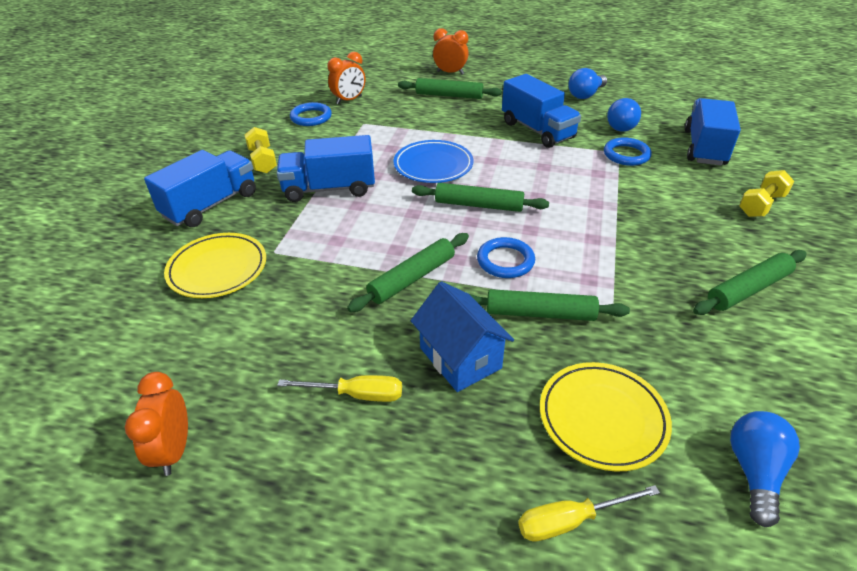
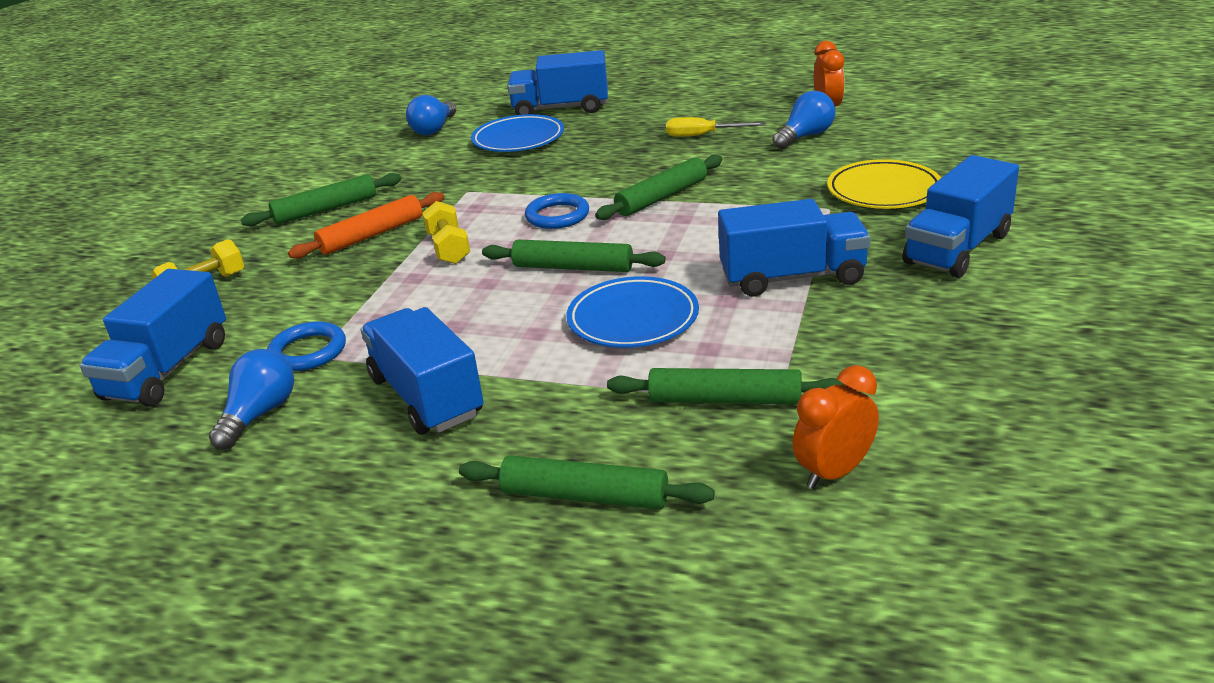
camera: 175 degrees left, 10 degrees down
(262, 161) = (932, 315): yellow dumbbell -> yellow dumbbell (449, 248)
(311, 117) = (900, 415): blue ring -> none
(450, 73) = (568, 598): orange clock -> none
(460, 358) = (618, 156): blue house -> none
(540, 313) = (538, 183): green rolling pin -> green rolling pin (725, 400)
(570, 520) = (561, 109): yellow screwdriver -> blue truck
(585, 95) = (257, 505): blue light bulb -> blue light bulb (805, 136)
(602, 418) = (518, 139): yellow plate -> blue plate
(666, 249) = (372, 235): none -> orange rolling pin

